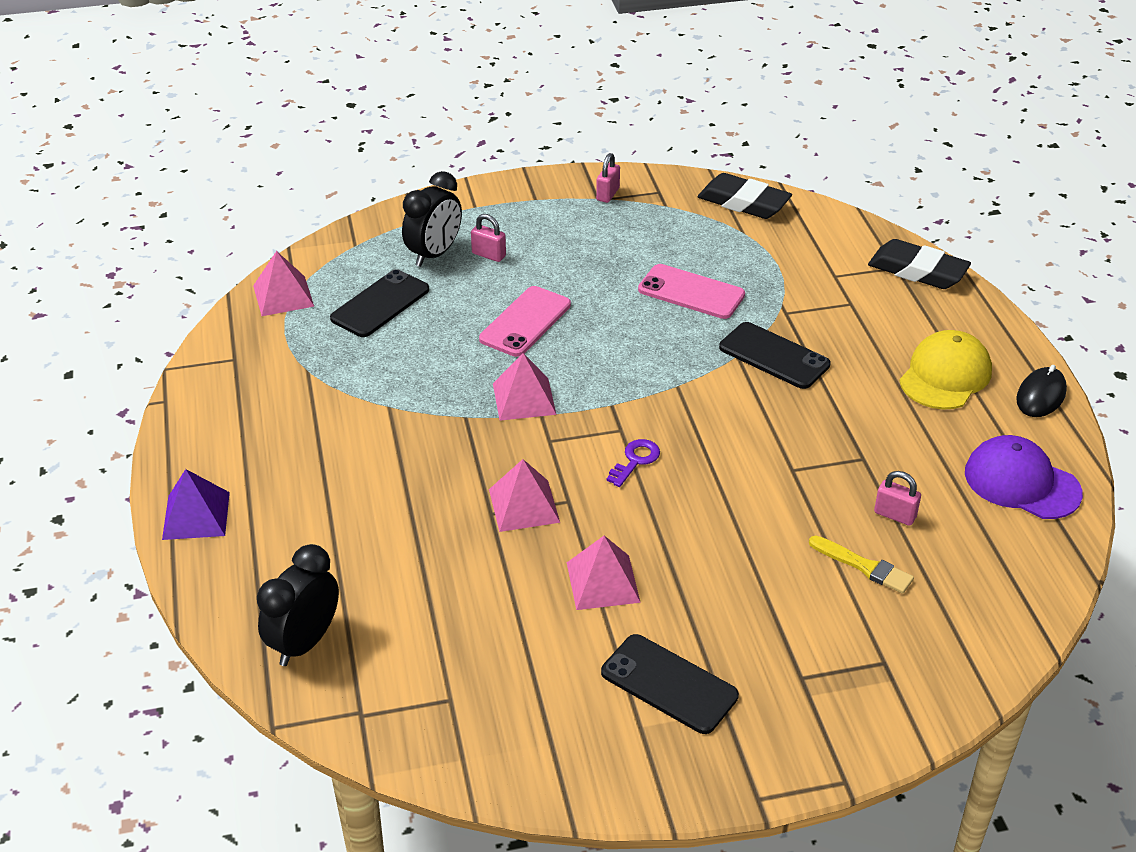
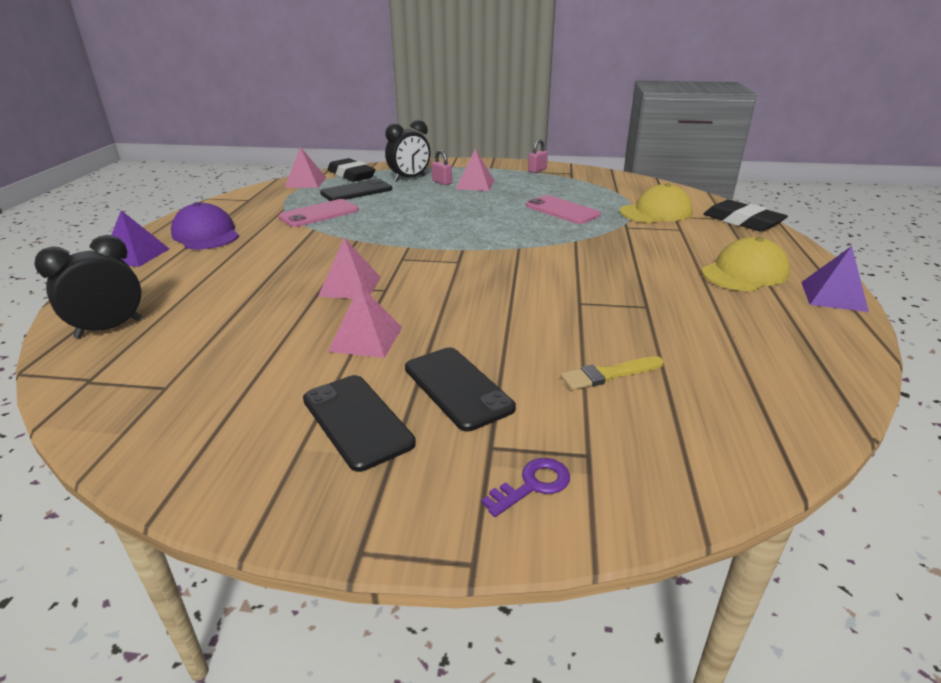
camera: 20 degrees right, 10 degrees down
(524, 398) = (404, 238): pink pyramid -> pink pyramid (475, 184)
(525, 322) = (438, 208): pink phone -> pink phone (319, 214)
(635, 460) = (455, 278): purple key -> purple key (533, 485)
(743, 202) = (626, 182): black eraser -> black eraser (351, 175)
(774, 356) = (603, 244): black phone -> black phone (457, 388)
(809, 271) = (656, 212): none -> yellow cap
(864, 566) = (608, 374): yellow brush -> yellow brush turned 105 degrees clockwise
(895, 515) = (658, 345): pink padlock -> none
(1021, 482) = (798, 346): purple cap -> purple cap (206, 234)
(1040, 396) = (833, 296): black mouse -> purple pyramid

